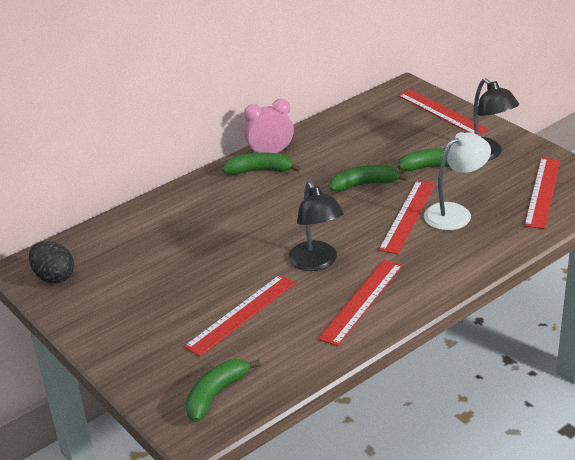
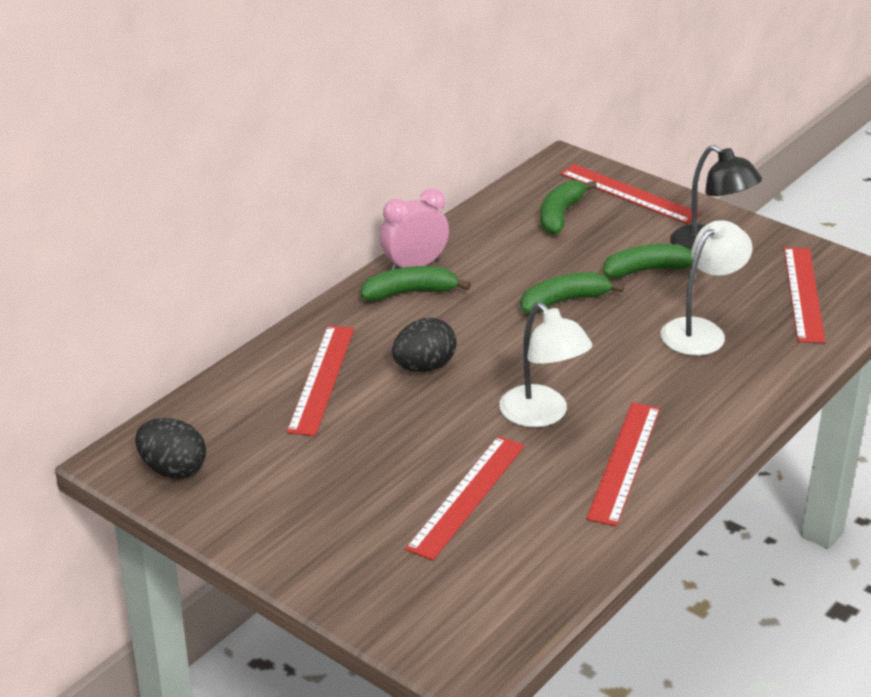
camera: 15 degrees left, 0 degrees up
(216, 394) = (478, 610): green banana -> green banana (560, 215)
(248, 222) = (424, 367): none -> black egg
(316, 263) = (542, 415): black lamp -> white lamp
(408, 216) = (640, 340): red ruler -> red ruler (322, 379)

